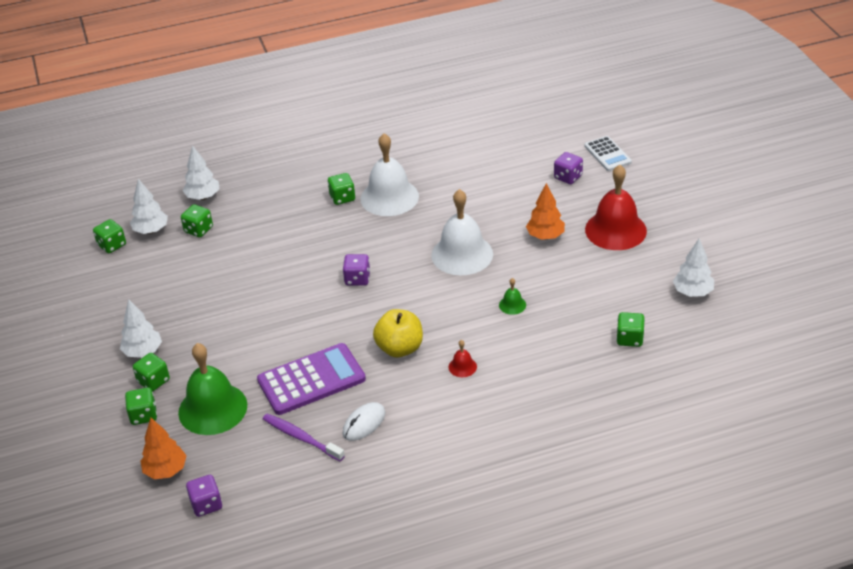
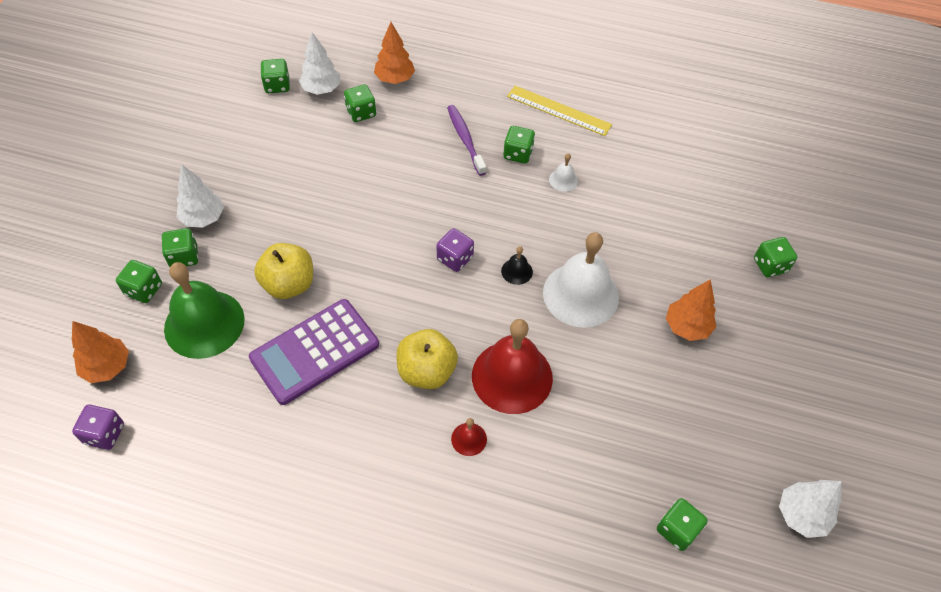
camera: 30 degrees right, 15 degrees up
(203, 197) = (395, 79): white tree -> orange tree
(252, 354) = (289, 284): none -> yellow apple
(301, 437) = (248, 416): purple toothbrush -> purple toothbrush (465, 139)
(311, 380) = (315, 351): purple calculator -> purple calculator turned 135 degrees clockwise
(347, 158) = (558, 111): none -> yellow ruler
(364, 423) = (318, 441): white mouse -> none
(389, 197) = (563, 180): white bell -> white bell, size x0.42
(407, 264) = (517, 271): none -> black bell
(512, 305) = (582, 394): green bell -> none
(568, 177) = (770, 265): purple dice -> green dice
(607, 154) = (838, 262): white calculator -> none
(615, 230) = (772, 368): red bell -> red bell (512, 376)

